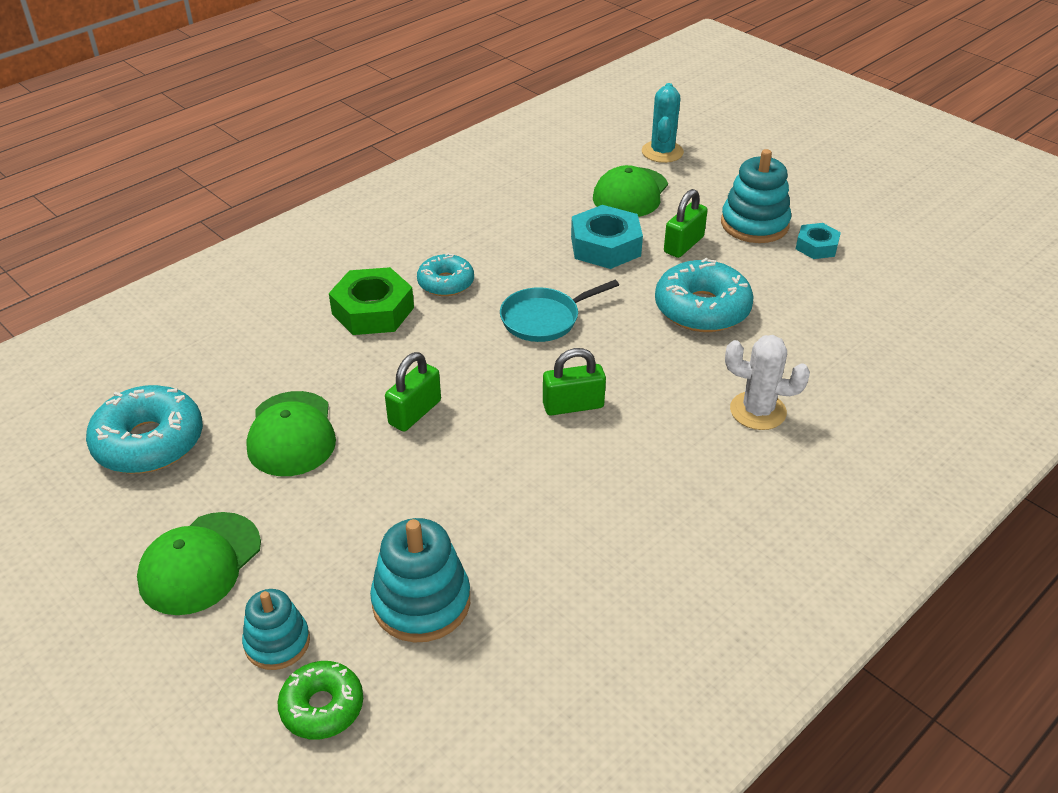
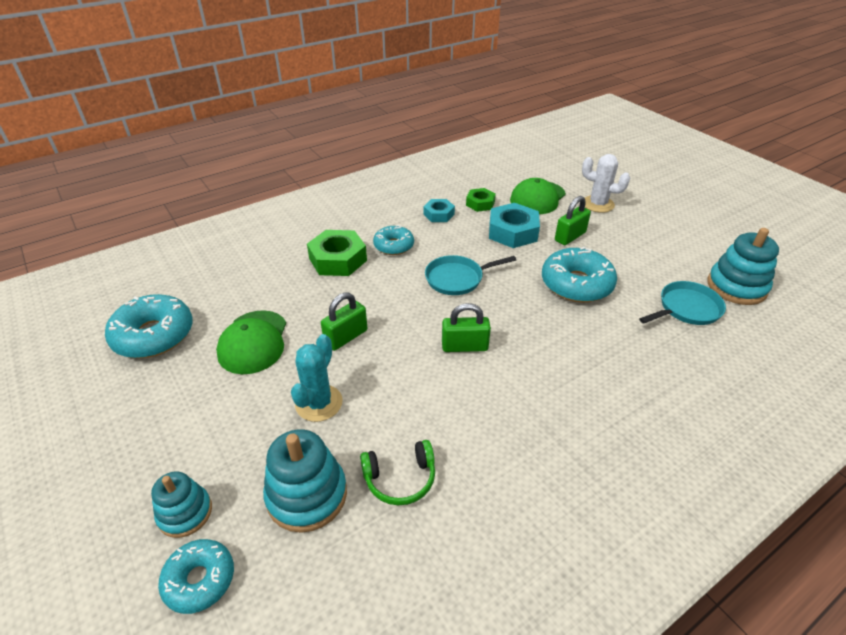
camera: 10 degrees right, 0 degrees up
(200, 563) = (153, 435): green cap -> none
(322, 707) = (200, 580): green donut -> turquoise donut
(529, 569) = (400, 478): none -> green headphones
(552, 209) = (480, 203): none -> green nut
(662, 152) = (565, 173): turquoise cactus -> turquoise cactus (319, 403)
(754, 224) = (625, 227): turquoise stacking toy -> turquoise stacking toy (736, 287)
(758, 411) = (609, 369): white cactus -> white cactus (598, 204)
(816, 246) = (670, 247): turquoise nut -> turquoise nut (439, 214)
(844, 325) = (686, 309): none -> turquoise pan

